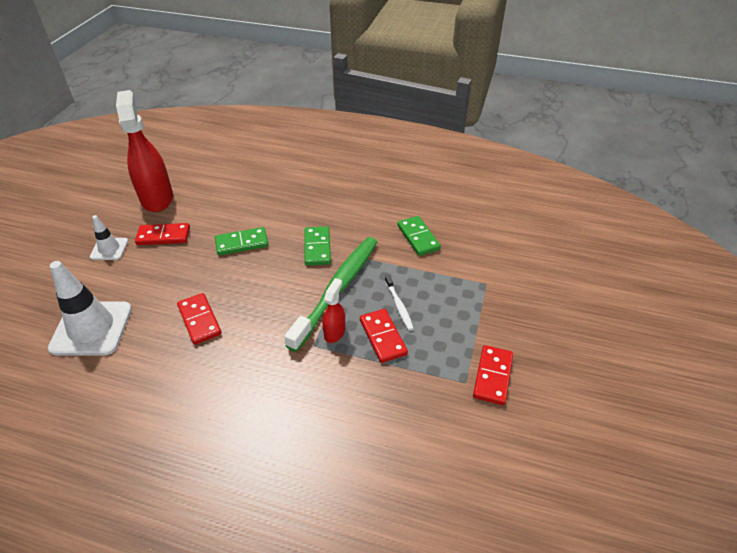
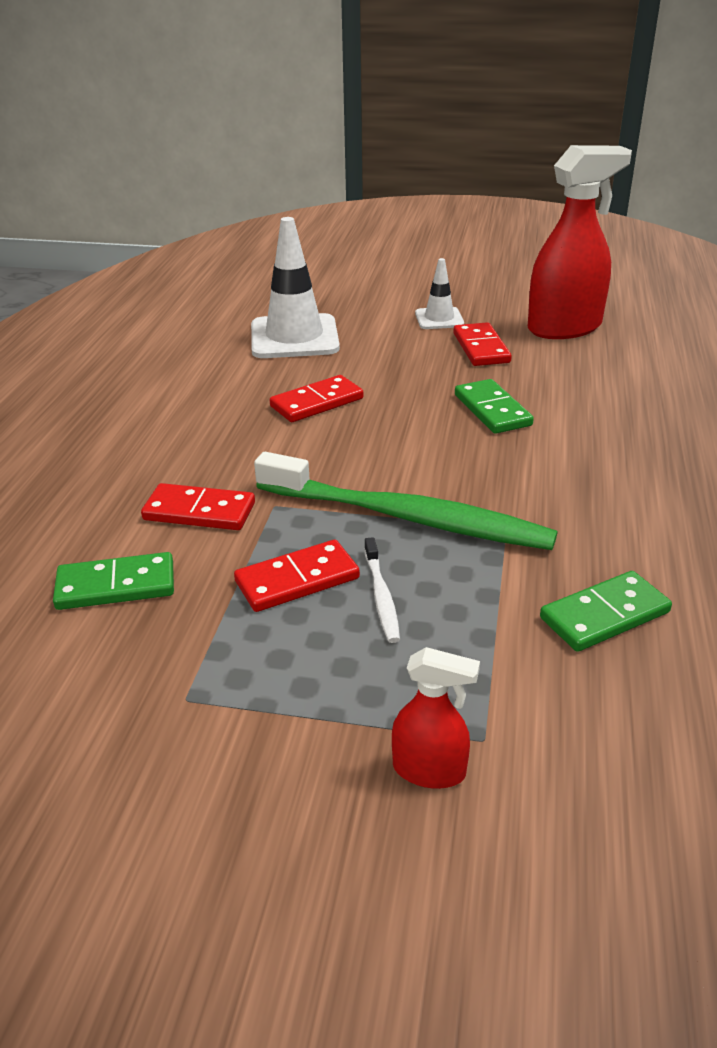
camera: 85 degrees right, 10 degrees down
(317, 247) = (512, 484): green domino -> green domino (116, 586)
(334, 332) = (304, 524): red spray bottle -> red spray bottle (429, 770)
(399, 305) = (381, 596): white toothbrush -> white toothbrush turned 75 degrees counterclockwise
(493, 376) = (198, 743): red domino -> red domino (199, 512)

